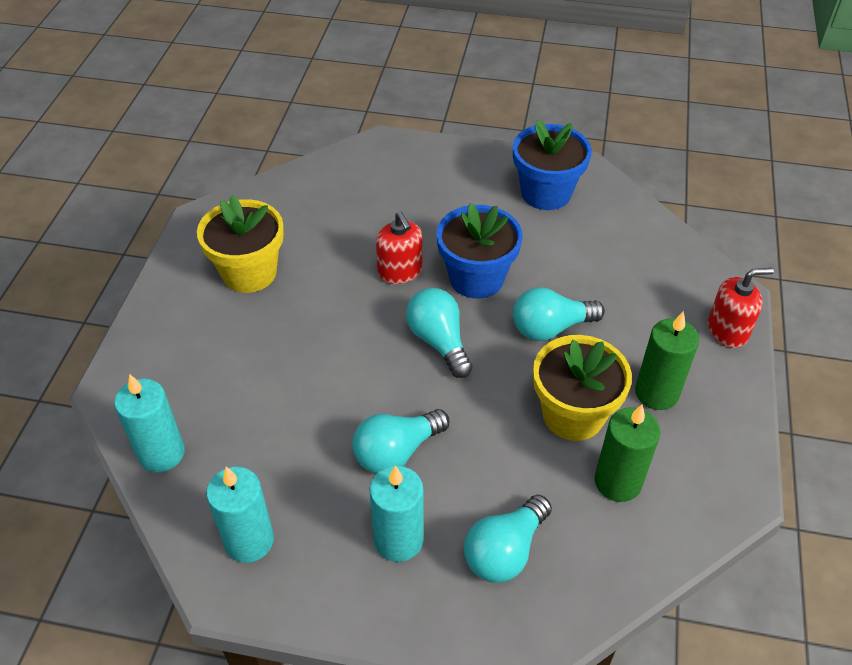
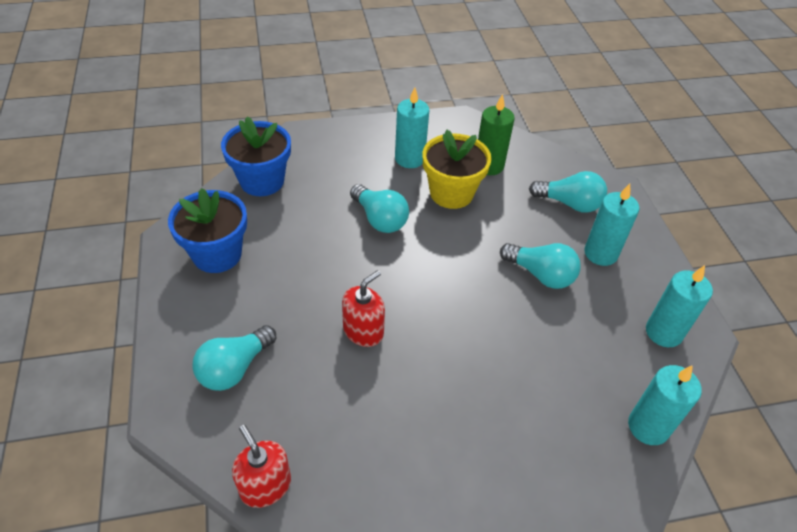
camera: 115 degrees left, 0 degrees up
(249, 272) = (423, 459): yellow flower pot -> none
(439, 341) = (428, 280): turquoise light bulb -> turquoise light bulb (234, 368)
(476, 278) = (347, 275): blue flower pot -> blue flower pot (262, 181)
(656, 393) = (409, 159): green candle -> turquoise candle
(727, 330) = (336, 134): red soap dispenser -> red soap dispenser (265, 486)

